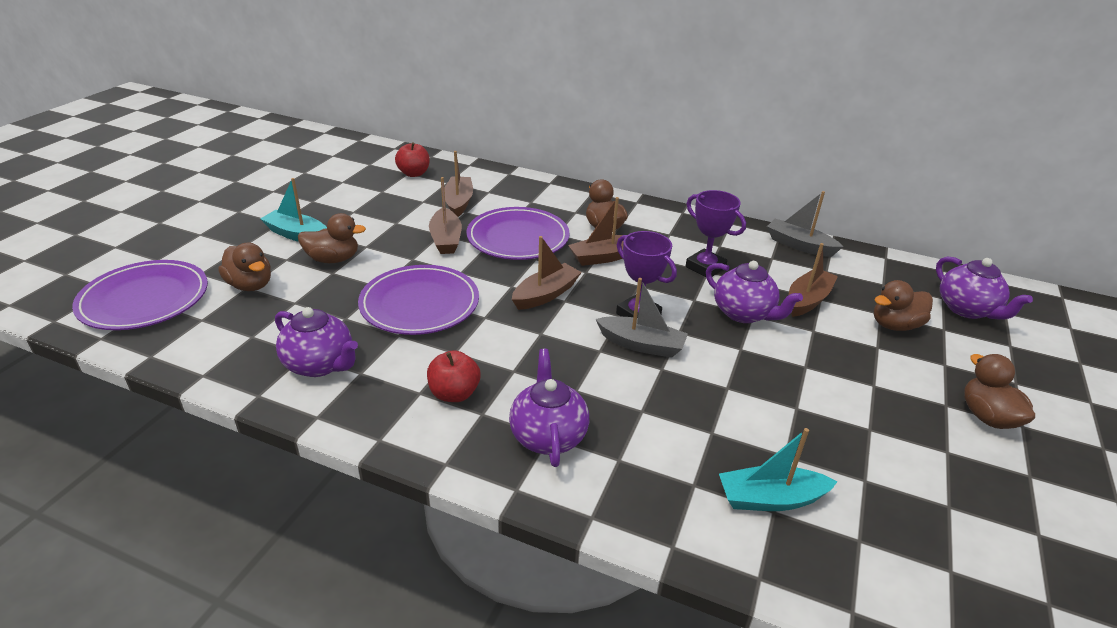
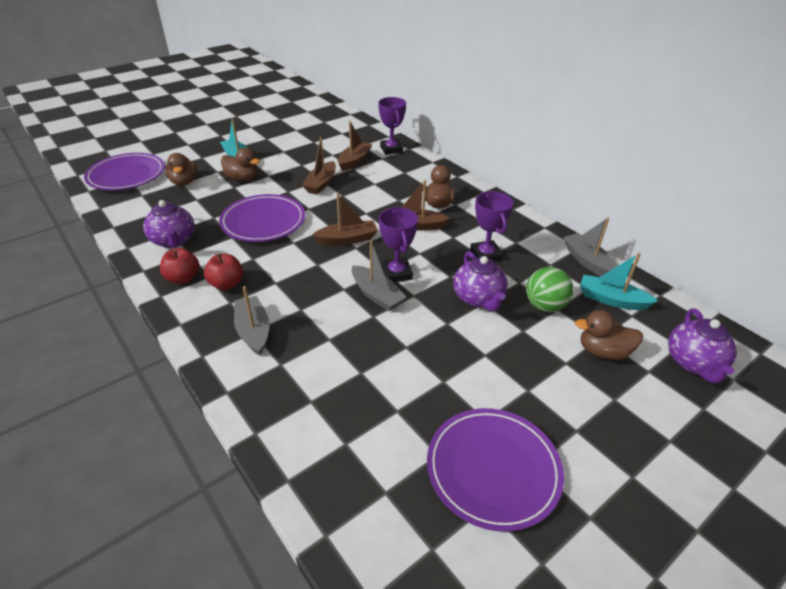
camera: 30 degrees right, 5 degrees up
(414, 174) = (345, 134): red apple -> red apple (183, 278)
(489, 179) = (391, 149): none -> purple trophy
(518, 238) = (369, 195): purple plate -> purple plate (493, 469)
(548, 436) = (253, 331): purple teapot -> grey boat
(770, 499) = (352, 434): turquoise boat -> turquoise boat (611, 300)
(807, 300) = (544, 306): brown boat -> green ball
(987, 417) = (605, 455): brown duck -> none

